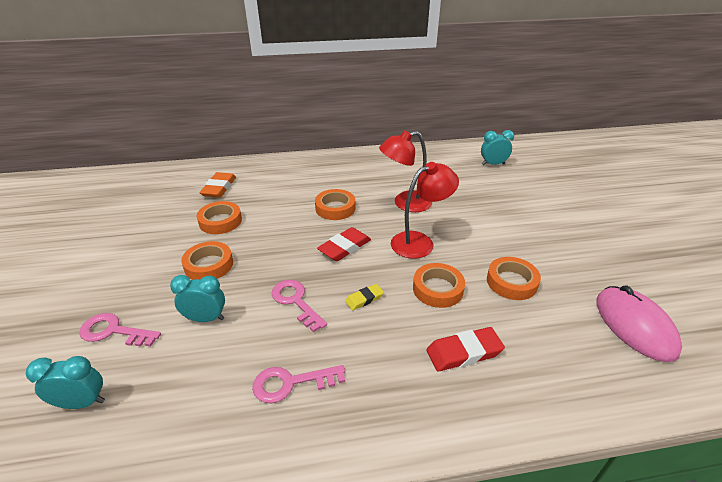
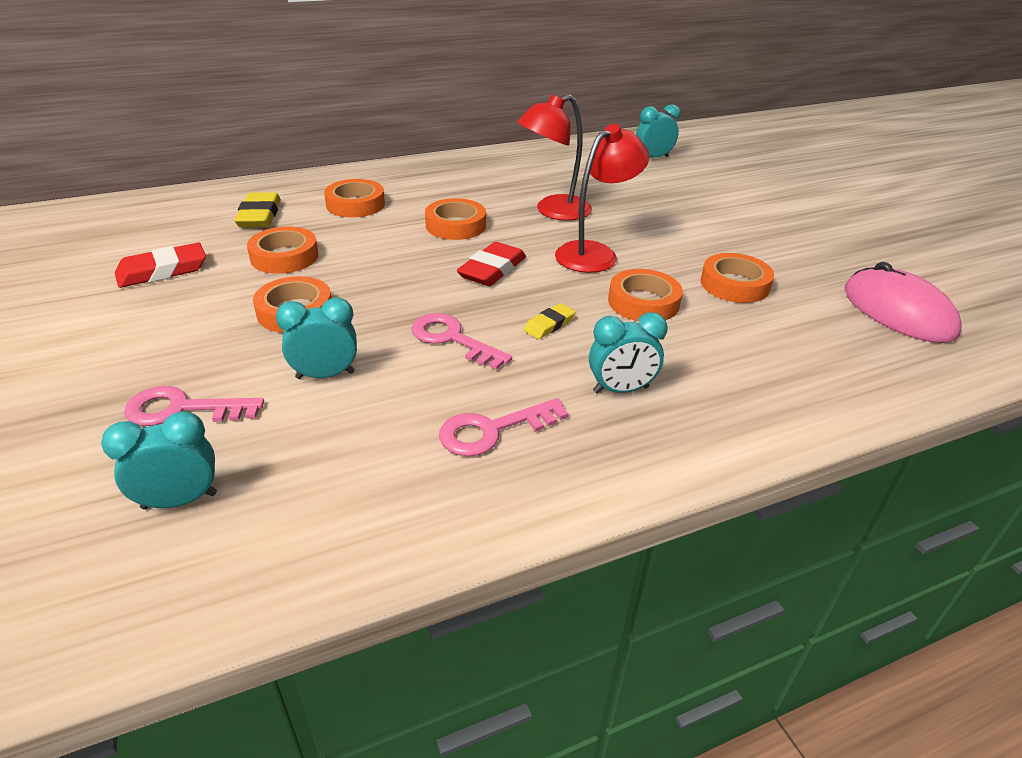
camera: 15 degrees left, 0 degrees up
(219, 188) = (259, 215): orange eraser -> yellow eraser
(279, 185) = (355, 204): none -> orange tape
(392, 363) = (620, 389): none -> turquoise clock
(464, 352) = (708, 365): red eraser -> red eraser (162, 271)

